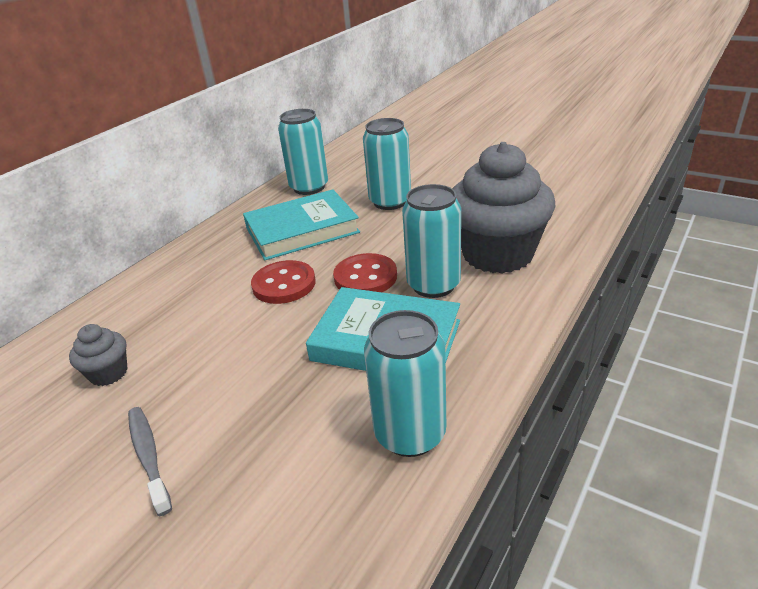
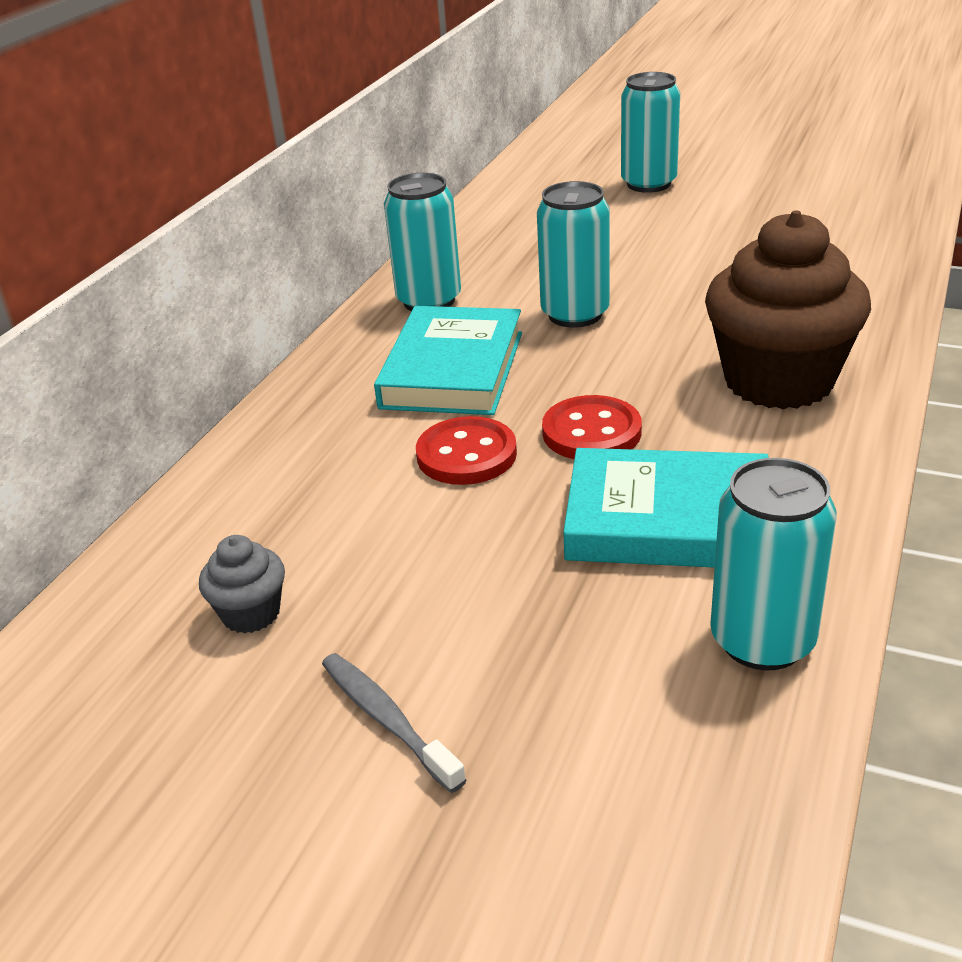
camera: 10 degrees left, 0 degrees up
(302, 230) = (452, 370): turquoise book -> turquoise book turned 45 degrees counterclockwise
(433, 285) = (702, 434): turquoise can -> turquoise can (648, 184)
(497, 254) = (778, 381): grey cupcake -> brown cupcake

